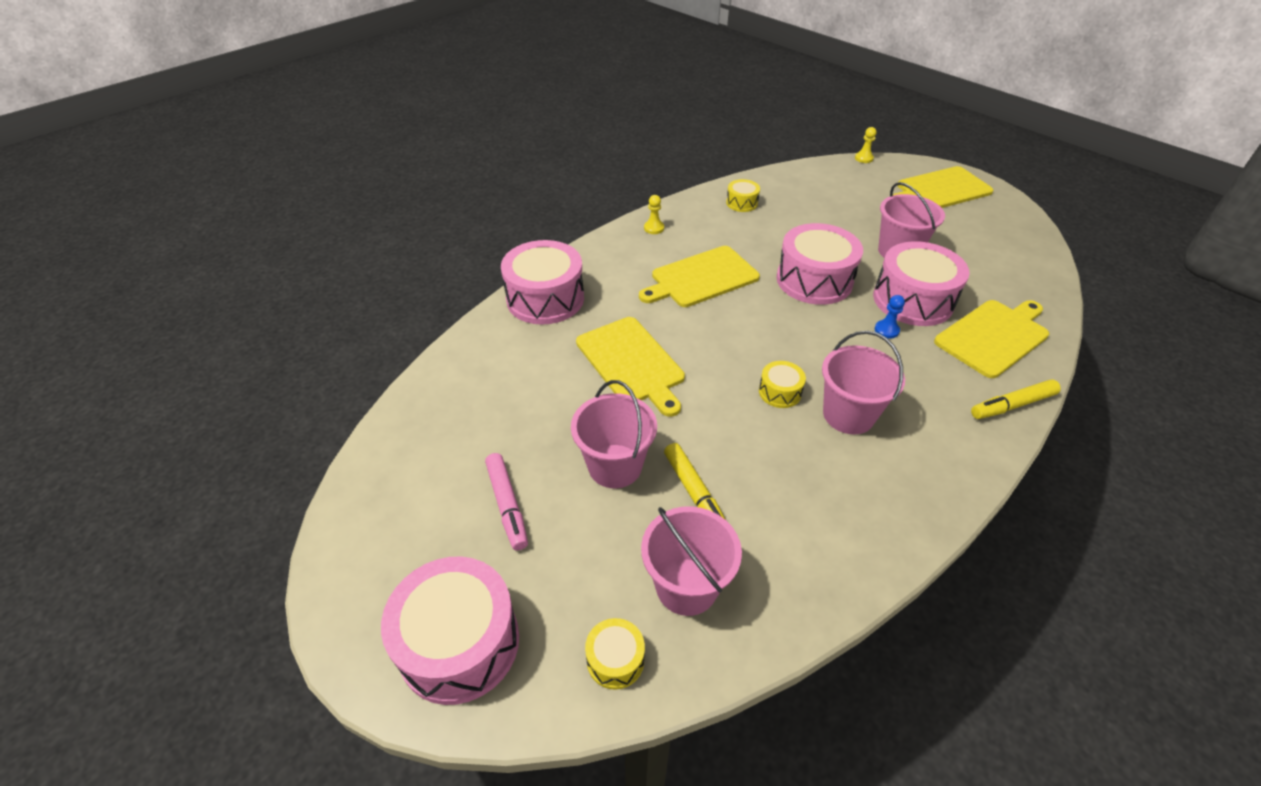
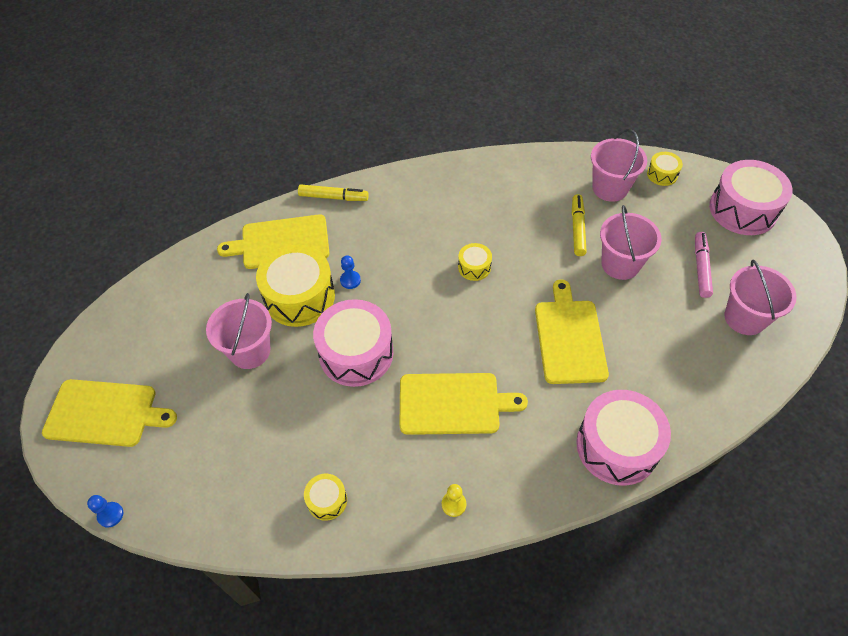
camera: 150 degrees left, 10 degrees up
(848, 415) = (442, 234): pink bucket -> pink bucket (745, 318)
(863, 158) = (110, 515): yellow pawn -> blue pawn
(913, 300) = (299, 296): pink drum -> yellow drum

